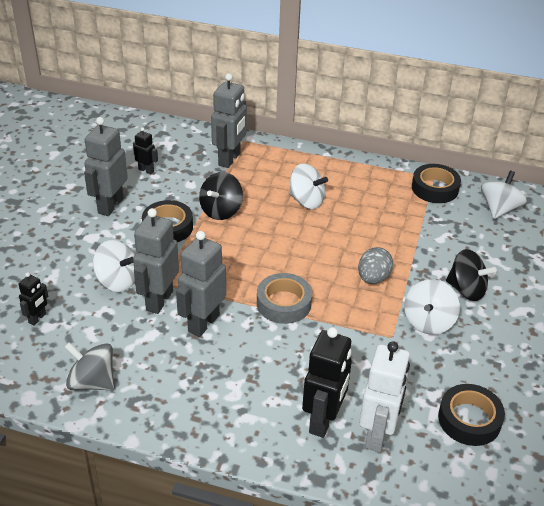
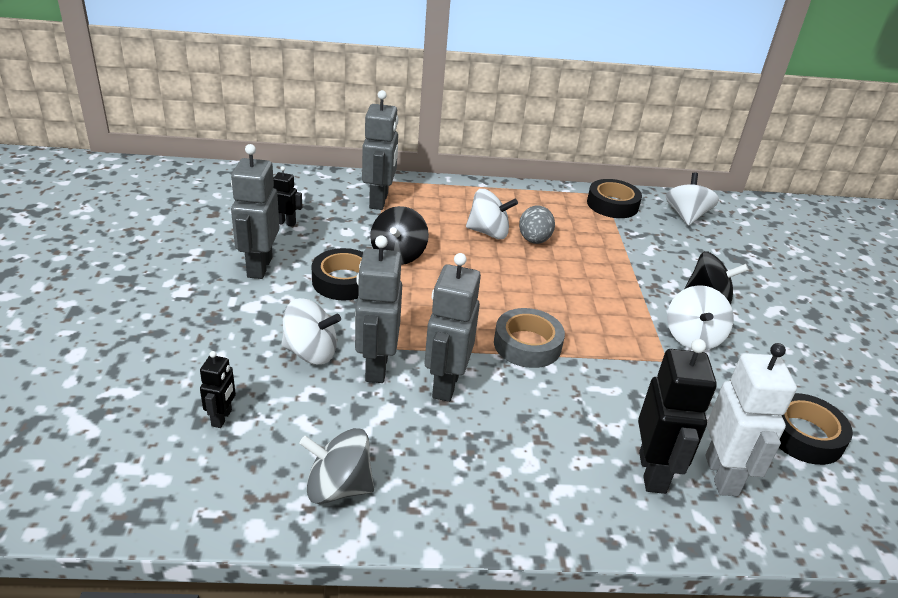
camera: 20 degrees left, 5 degrees down
(373, 278) = (607, 301): grey egg -> grey egg (534, 240)

